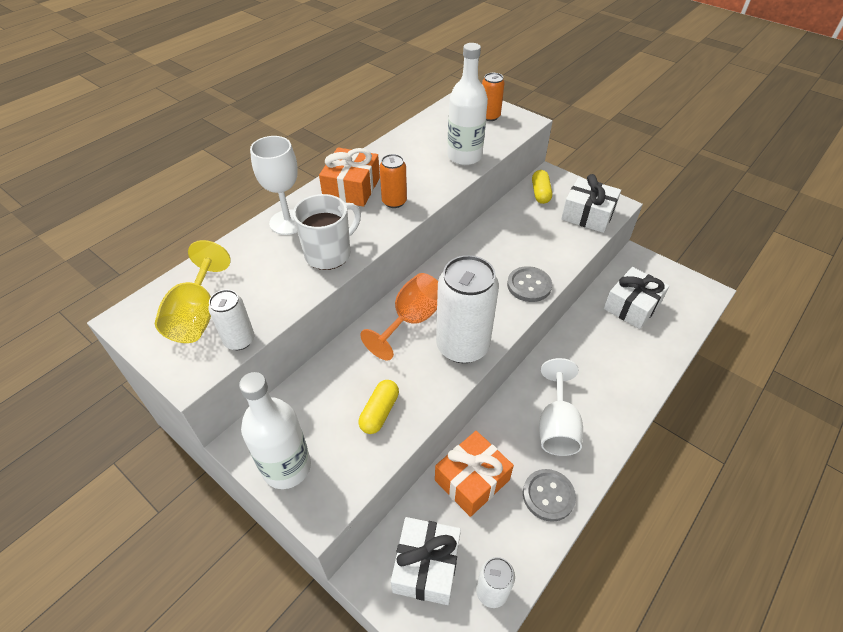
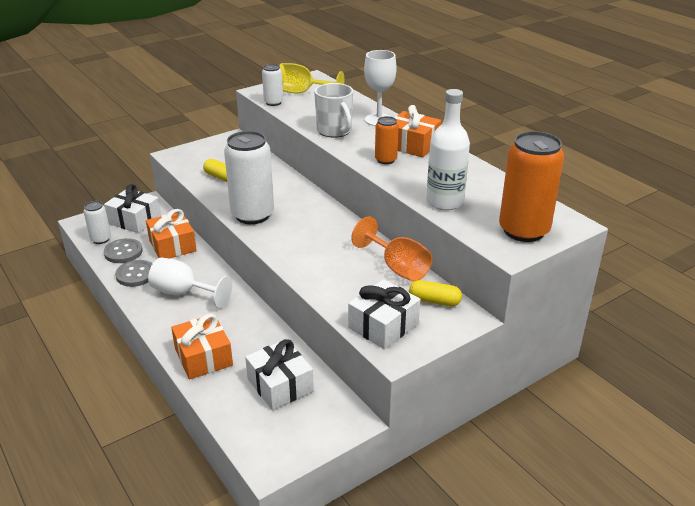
camera: 105 degrees right, 15 degrees down
(286, 467) = (207, 148): white bottle -> none
(411, 320) = (291, 198): orange goblet -> orange goblet (397, 267)
(489, 116) = (523, 230): orange can -> orange can, size x1.96
(529, 285) = (297, 259): grey button -> grey button (123, 252)
(635, 370) = (203, 357): none -> orange gift

